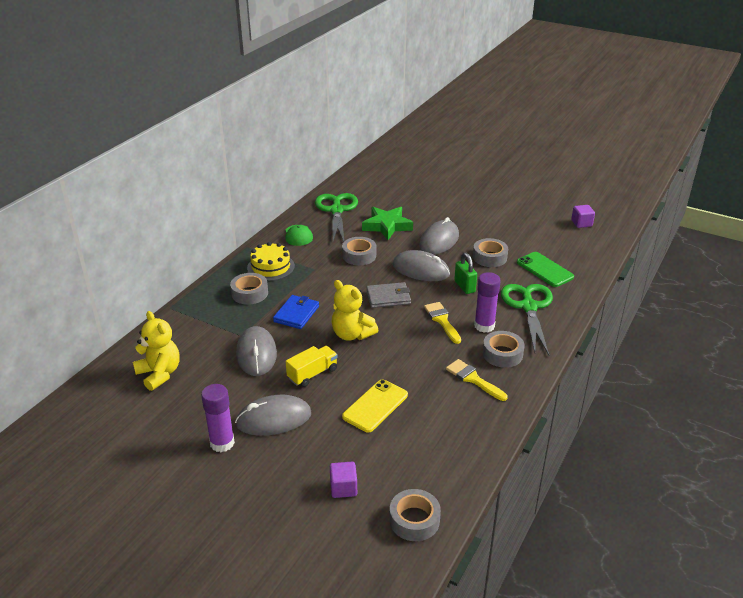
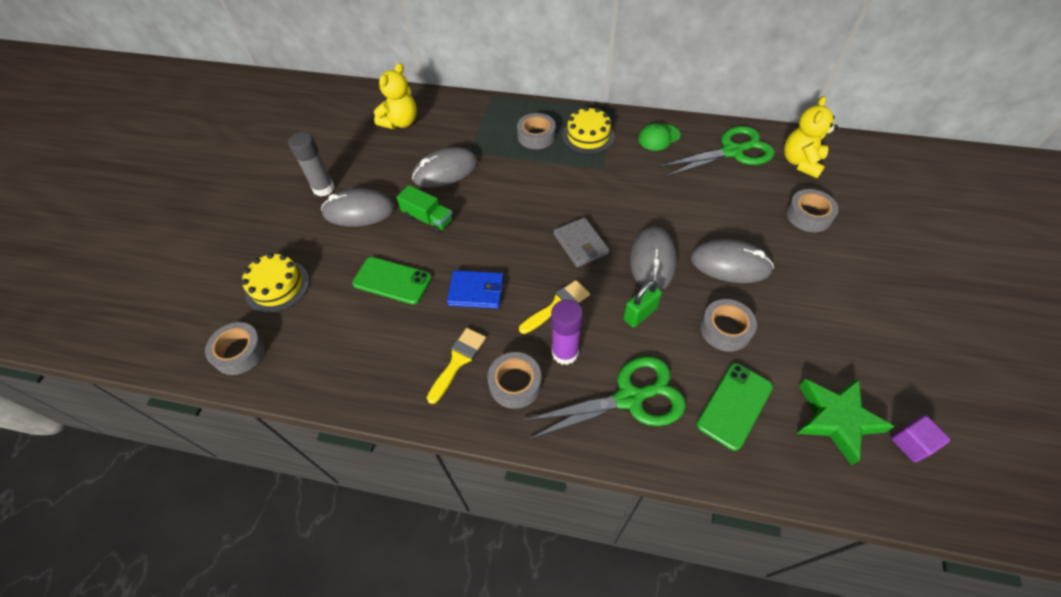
camera: 75 degrees right, 20 degrees up
(222, 443) = (323, 188): purple glue stick -> grey glue stick
(273, 419) = (359, 211): grey mouse -> grey mouse turned 60 degrees counterclockwise
(296, 314) = (517, 179): blue wallet -> blue wallet (476, 291)
(312, 374) = (428, 219): yellow truck -> green truck
(343, 488) = (277, 286): purple cube -> yellow cake
(352, 334) = (500, 231): yellow teddy bear -> yellow teddy bear (801, 162)
(359, 255) = (649, 197): grey tape -> grey tape (808, 215)
(375, 406) = (392, 280): yellow phone -> green phone
(387, 226) = (729, 205): green star -> green star (836, 419)

